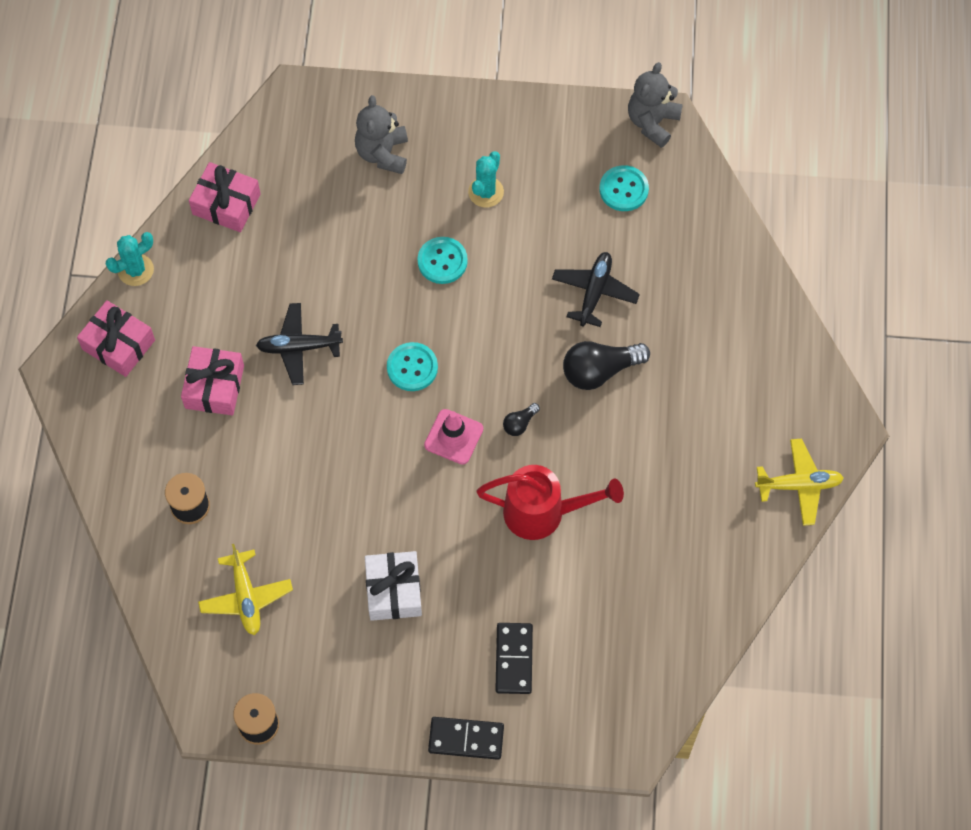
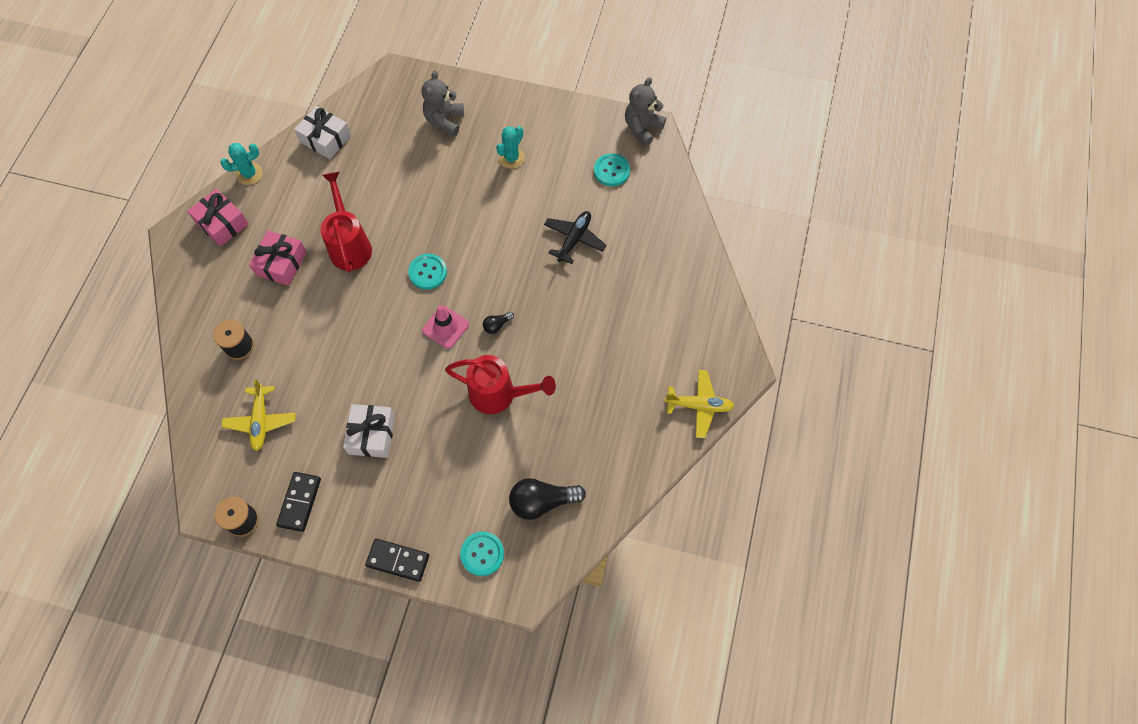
camera: 10 degrees right, 0 degrees up
(226, 204) = (325, 139): pink gift -> white gift
(299, 347) = (349, 245): black plane -> red watering can
(442, 261) = (468, 201): turquoise button -> turquoise button (482, 554)
(513, 659) = (450, 503): black domino -> black domino (299, 502)
(600, 371) = (565, 296): black light bulb -> black light bulb (542, 501)

